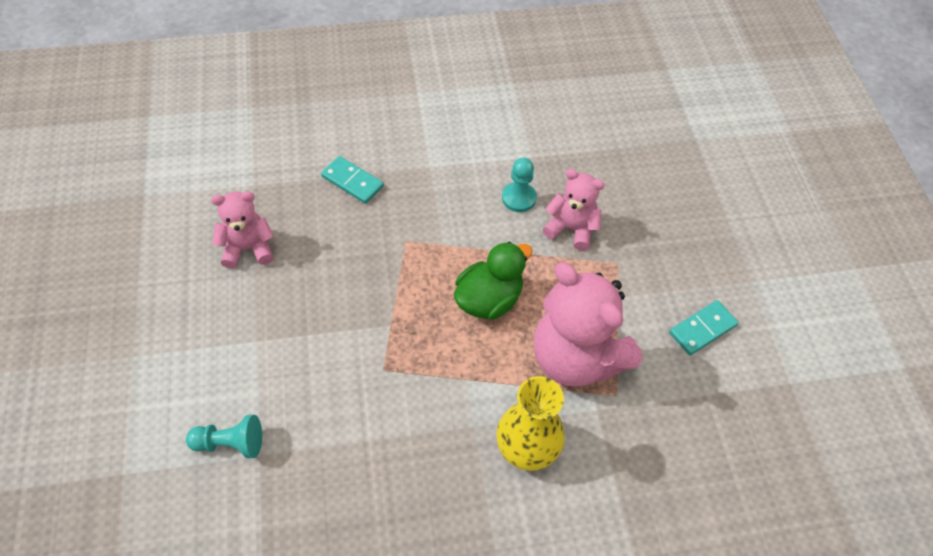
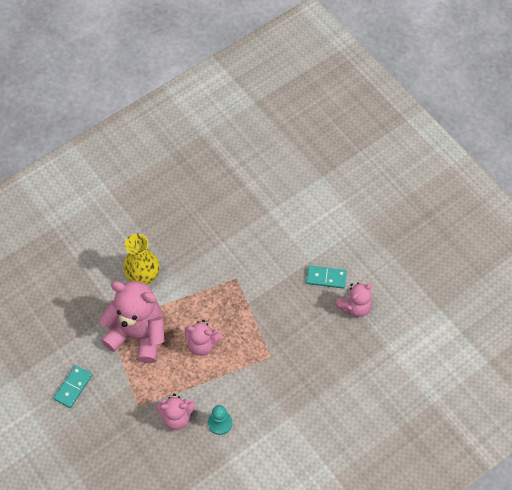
camera: 155 degrees right, 5 degrees up
(230, 443) = (285, 210): turquoise pawn -> none
(352, 181) = (328, 381): turquoise domino -> turquoise domino (326, 278)
(489, 299) = (202, 344): green duck -> pink teddy bear

